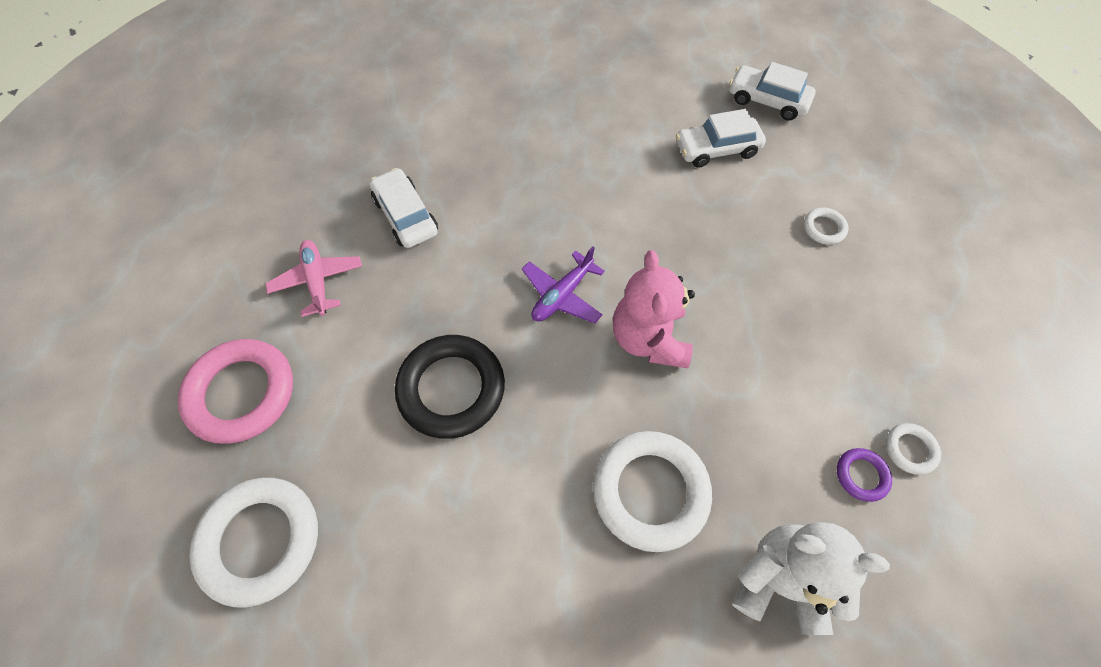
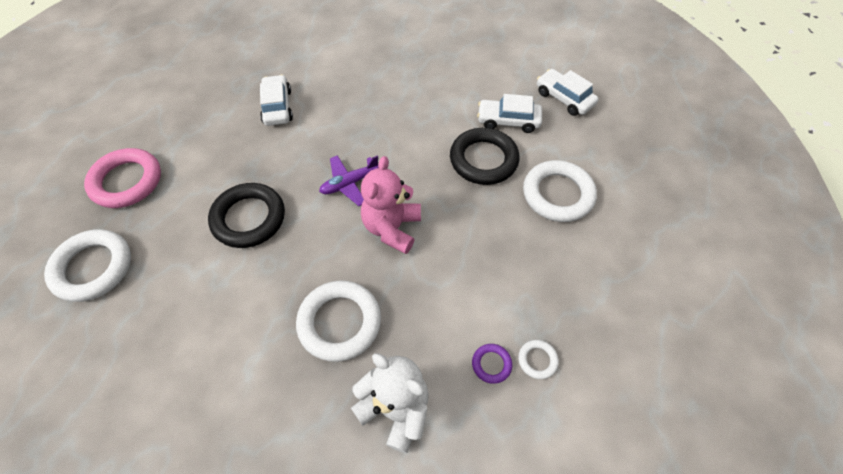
camera: 20 degrees right, 5 degrees down
(318, 281) = (204, 130): pink plane -> none
(713, 210) = (483, 160): none -> black ring
(824, 228) = (558, 194): white ring -> white ring, size x2.18

